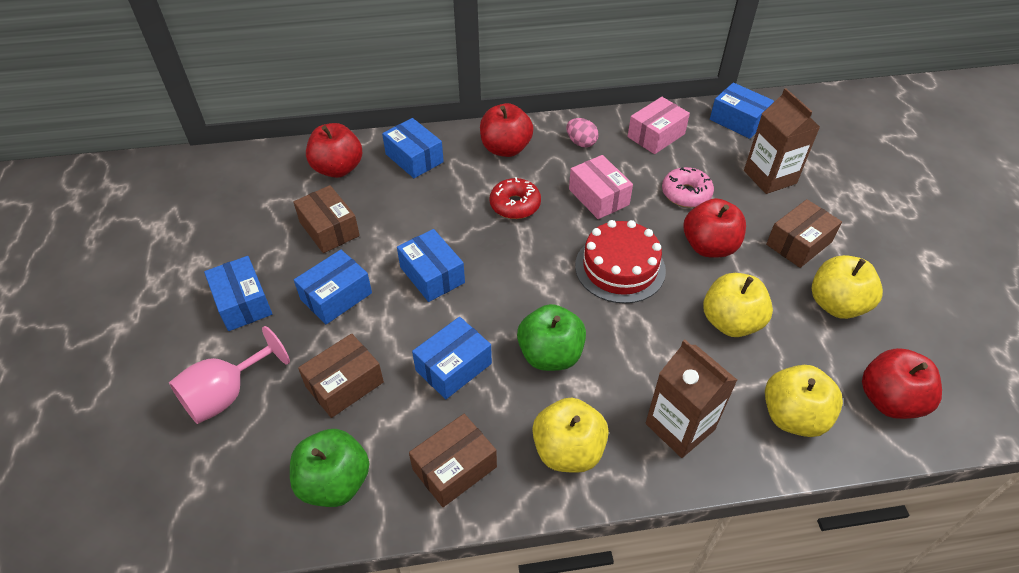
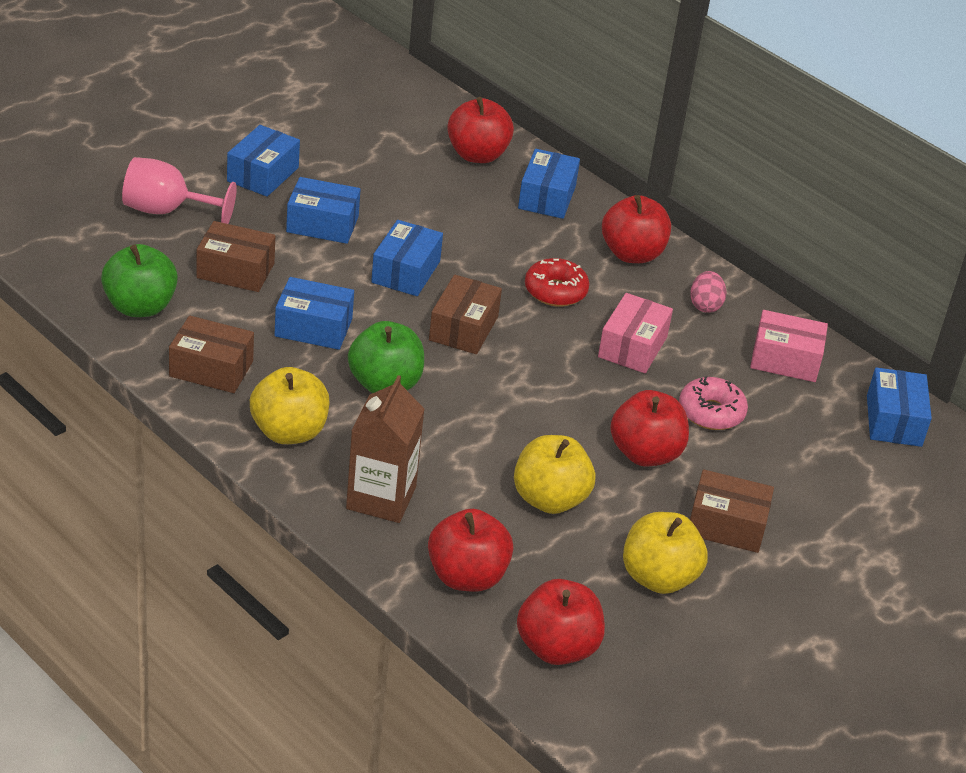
camera: 50 degrees right, 10 degrees down
(329, 229) = (396, 184): brown box -> brown box (463, 328)
(620, 268) = (544, 395): red cake -> none
(770, 177) = (817, 474): brown carton -> none
(793, 416) = (467, 576): yellow apple -> red apple

